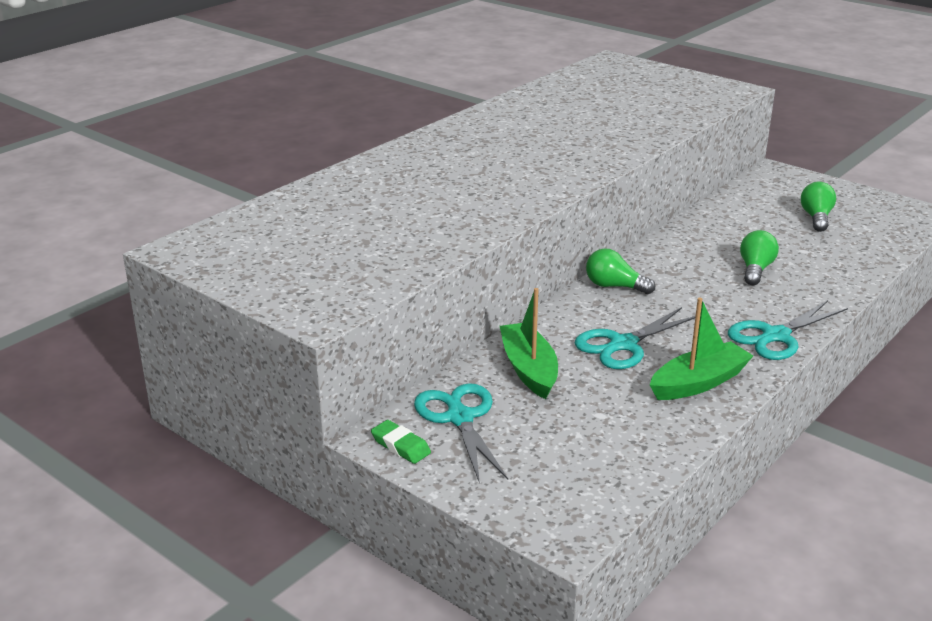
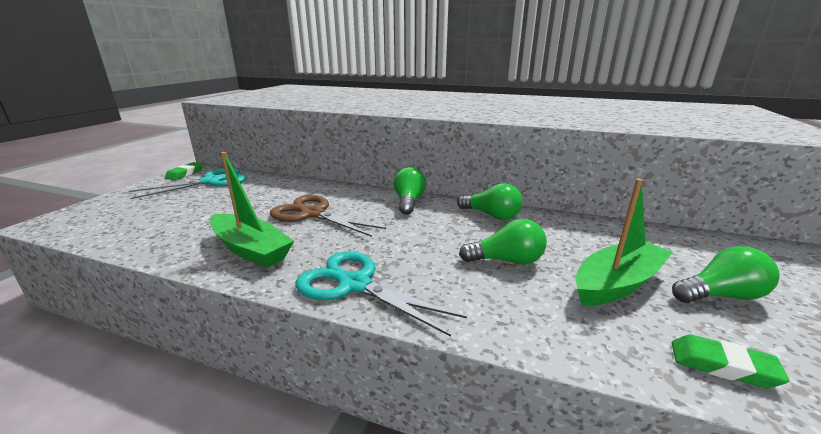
camera: 70 degrees right, 5 degrees down
(529, 369) = (270, 190): green boat -> green boat (617, 283)
(623, 345) = (312, 214): turquoise scissors -> brown scissors
(668, 253) = (491, 215): none -> green light bulb
(876, 245) = (722, 366): none -> green eraser

